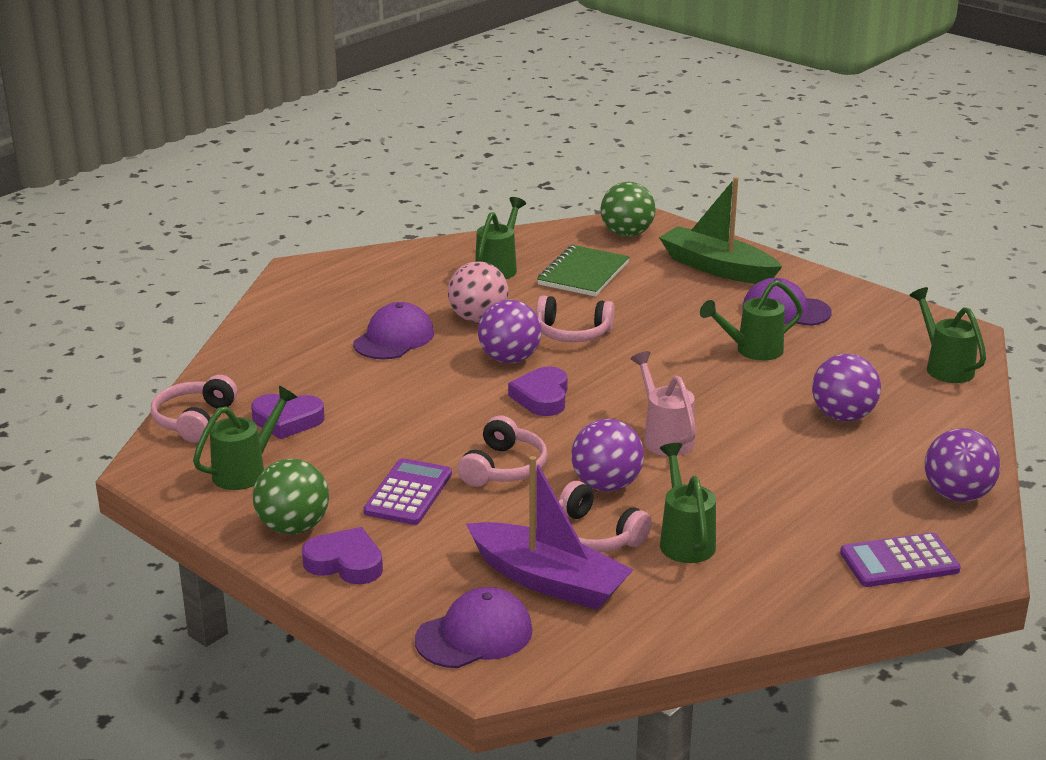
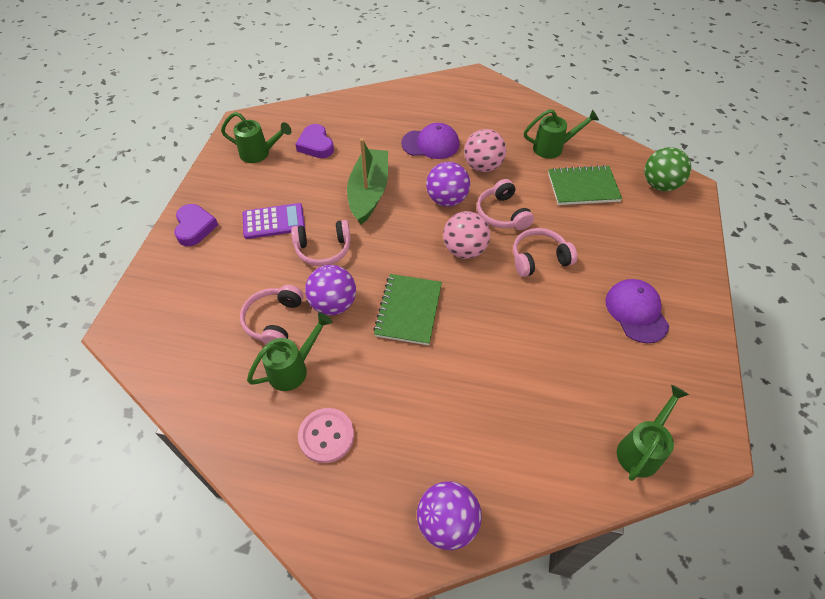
camera: 60 degrees right, 25 degrees up
(195, 420) = (294, 115): pink headphones -> pink headphones (539, 259)
(293, 527) = (217, 194): green ball -> none
(474, 635) = (151, 308): purple cap -> none
(542, 397) = (414, 232): purple heart -> none
(548, 580) = (217, 319): purple boat -> none
(605, 374) = (464, 250): none -> pink ball
(664, 437) = (408, 310): pink watering can -> green notebook
(717, 268) = (660, 249): green boat -> green boat (369, 192)
(751, 350) = (559, 314): green watering can -> none
(800, 541) = (326, 436): none -> pink button
(843, 416) = (509, 403): purple ball -> none
(899, 561) = (332, 510): purple calculator -> none

